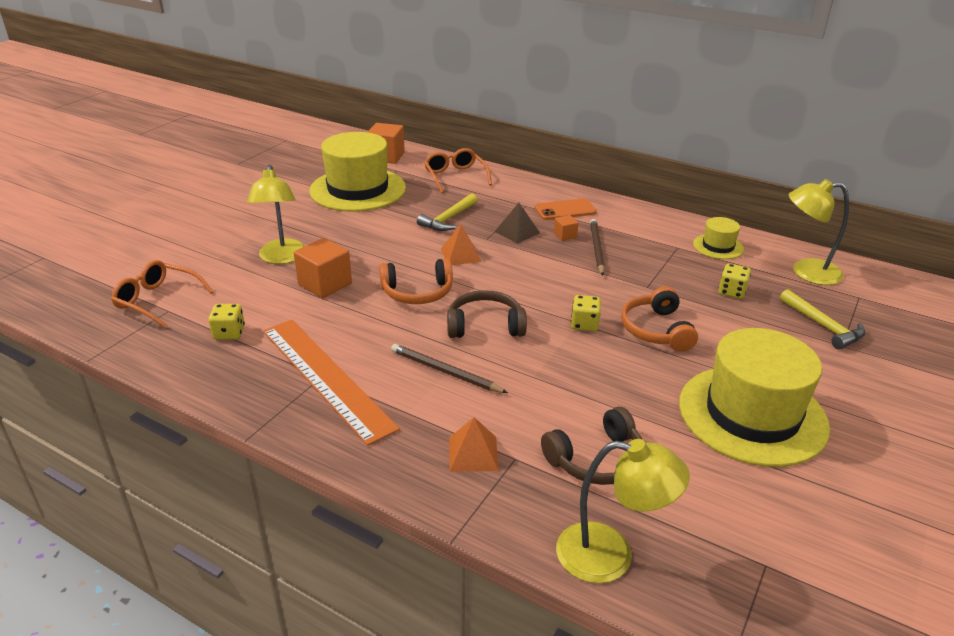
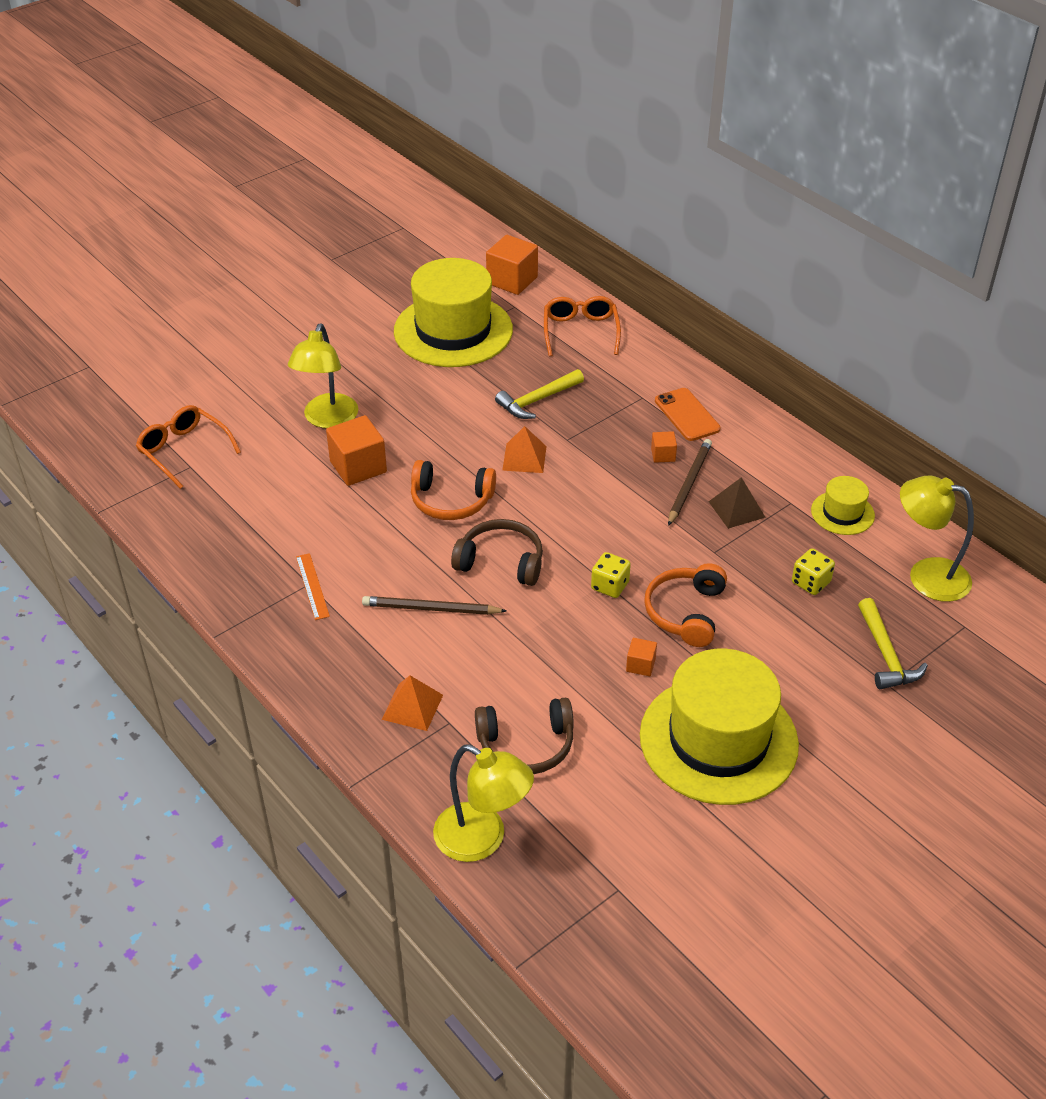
camera: 20 degrees right, 10 degrees up
(229, 333) = (239, 509): yellow dice -> none
(326, 377) = (312, 586): orange ruler -> orange ruler, size x0.41
(445, 372) = (431, 609): brown pencil -> brown pencil turned 45 degrees counterclockwise
(517, 232) = (608, 437): brown pyramid -> brown pyramid (736, 509)
(565, 210) = (687, 415): orange phone -> orange phone turned 60 degrees clockwise
(649, 374) = (640, 665): none -> orange cube

